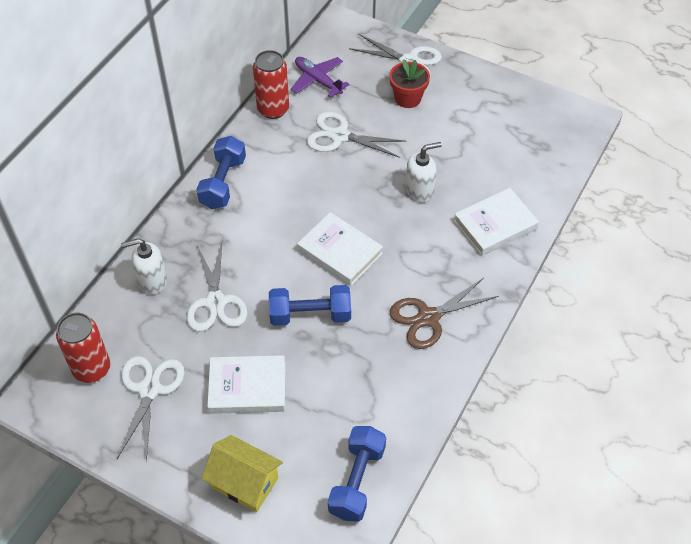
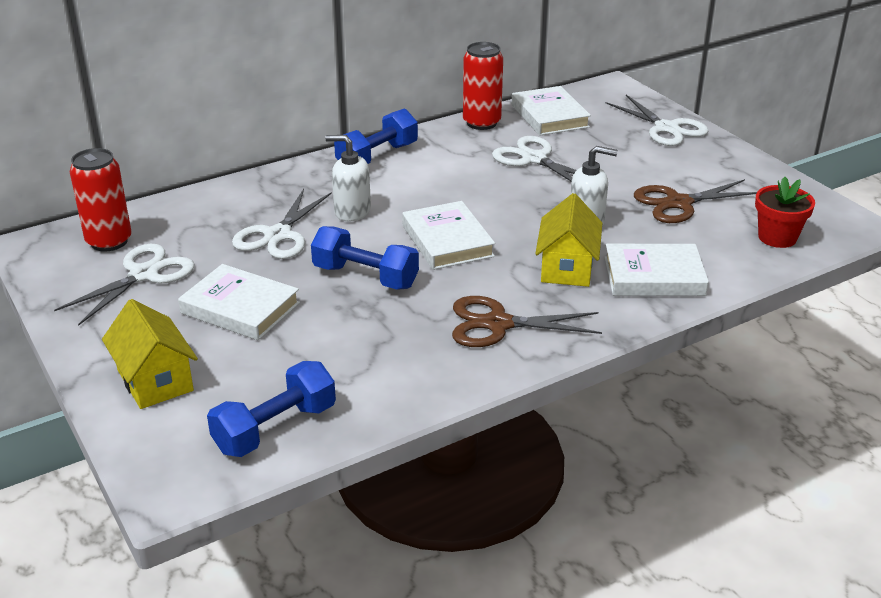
camera: 30 degrees right, 20 degrees down
(152, 280) = (234, 201): white soap dispenser -> white soap dispenser (352, 211)
(318, 80) = (549, 116): purple plane -> white book
(408, 98) = (639, 153): red flower pot -> red flower pot (777, 237)
(436, 242) = (567, 267): none -> yellow house
(466, 142) = (678, 203): none -> brown scissors

